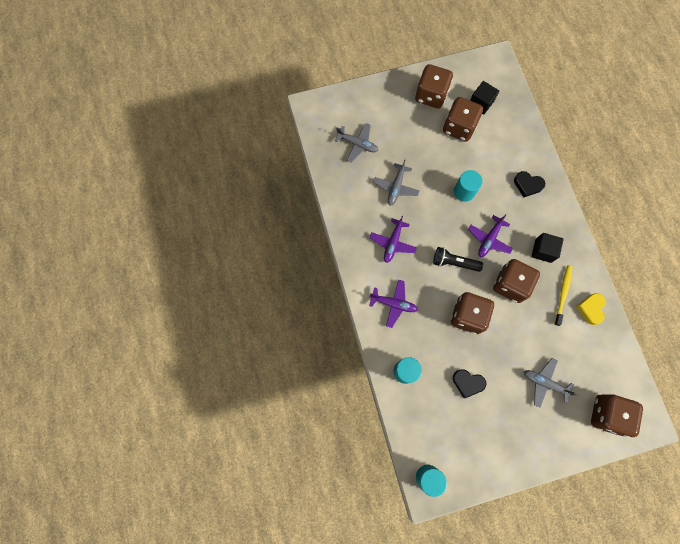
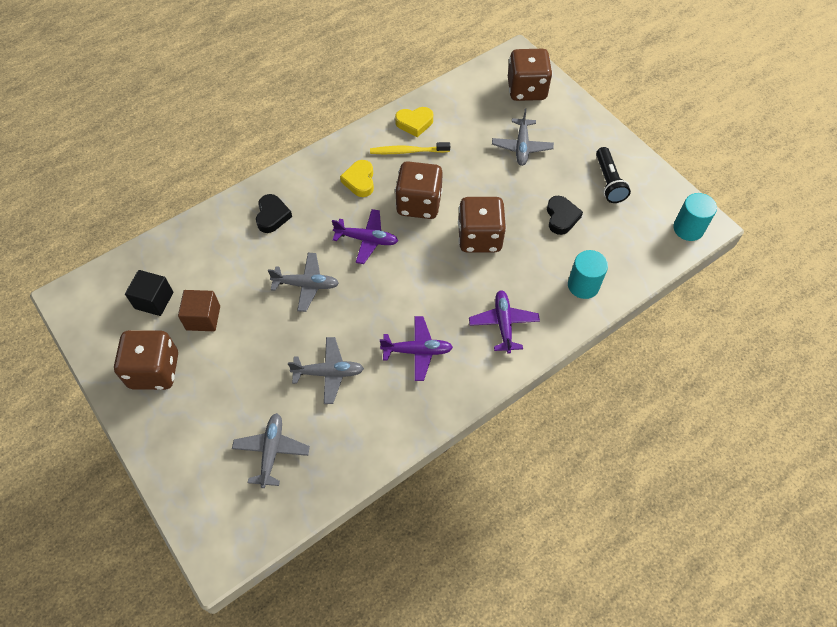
camera: 110 degrees left, 15 degrees down
(454, 262) = (415, 270): black flashlight -> black flashlight (608, 182)
(459, 127) = (203, 318): brown dice -> brown cube
(464, 191) = (306, 285): turquoise cylinder -> grey plane
(543, 250) = (360, 181): black cube -> yellow heart

